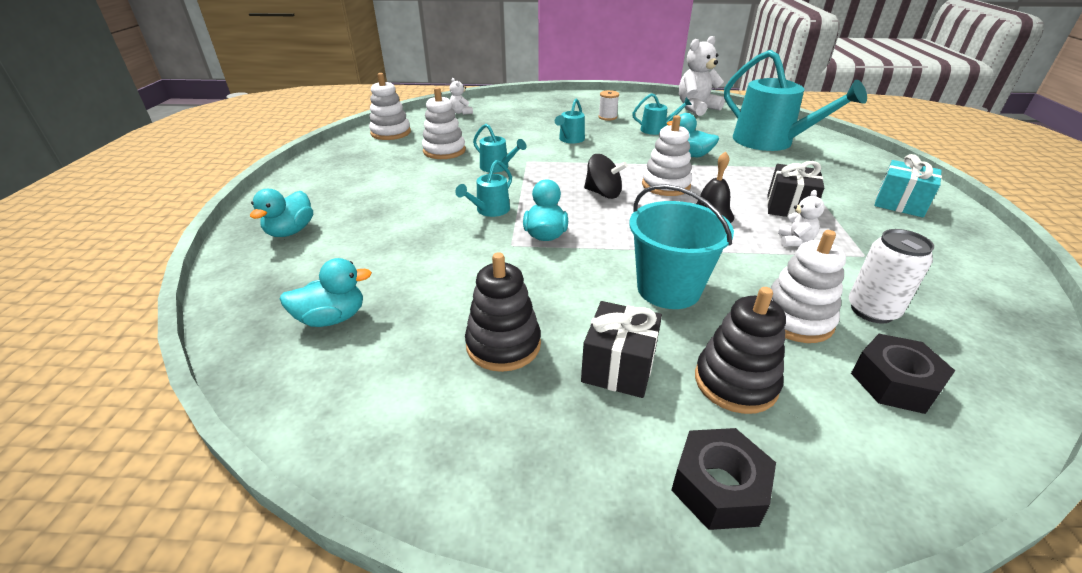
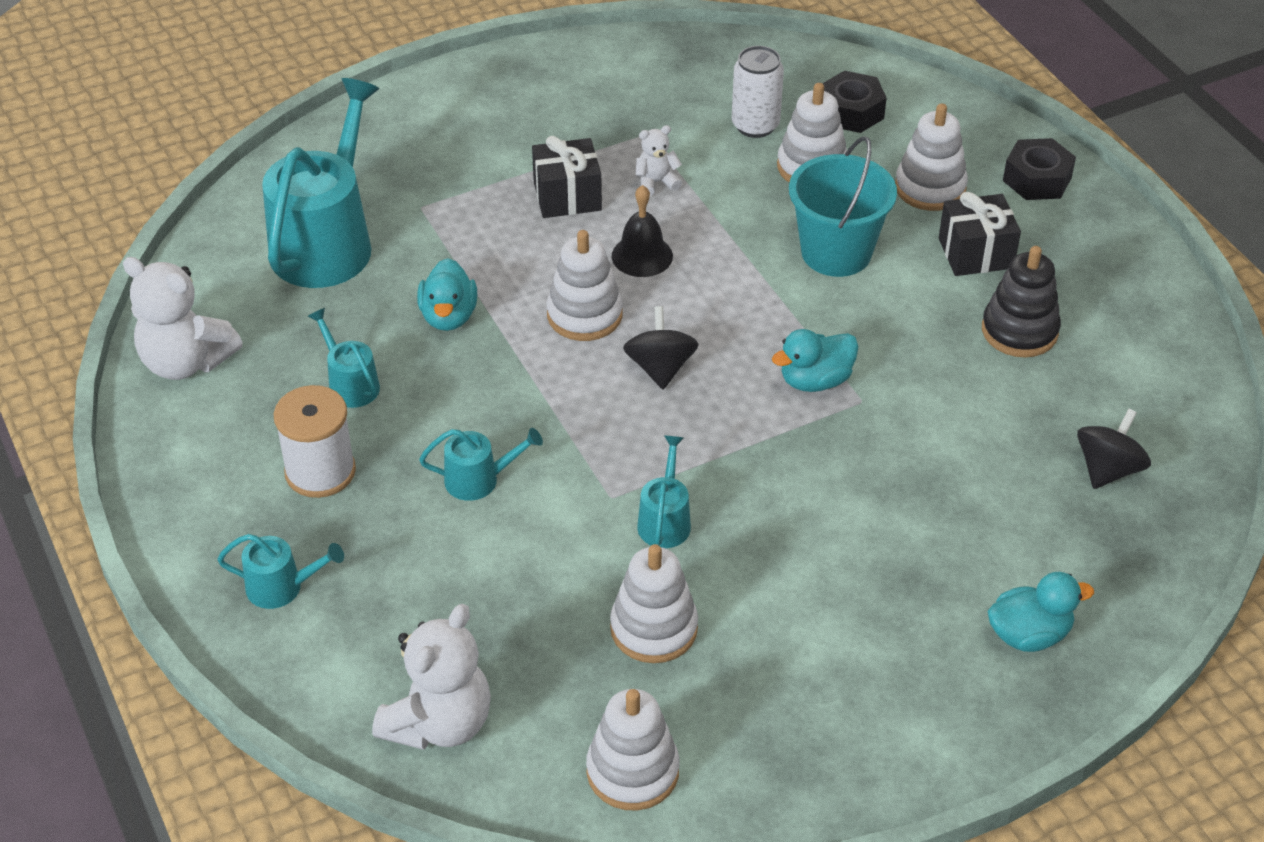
camera: 120 degrees left, 10 degrees up
(332, 318) = (1108, 469): turquoise duck -> black spinning top
(461, 113) = (439, 723): white teddy bear -> white teddy bear, size x2.00
(490, 210) = (802, 460): turquoise watering can -> turquoise watering can (281, 587)
(607, 117) = (320, 471): white spool -> white spool, size x1.69
(735, 382) = (930, 188): black stacking toy -> white stacking toy
(900, 203) = (485, 113): turquoise gift -> none

